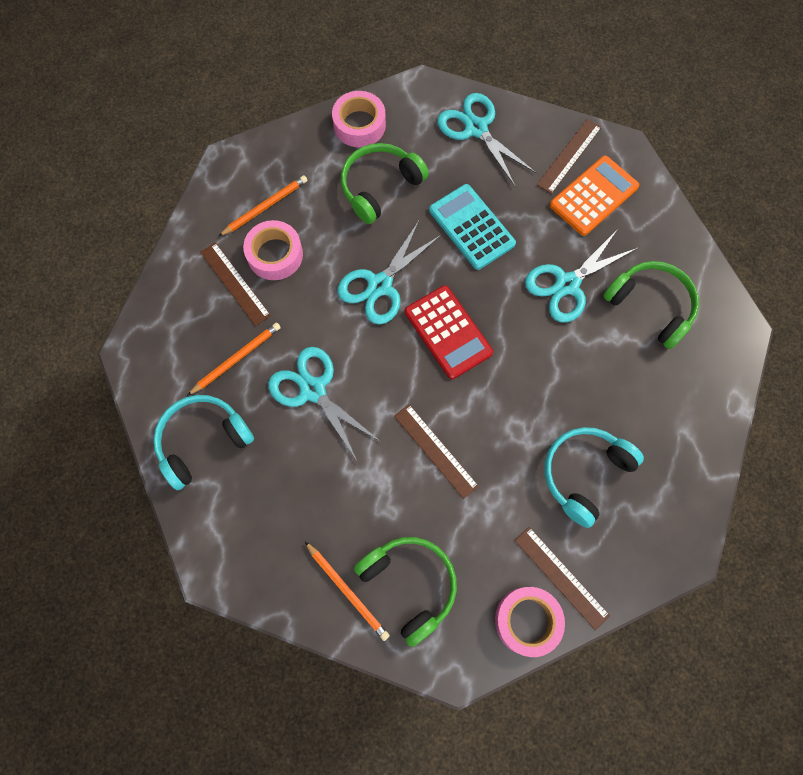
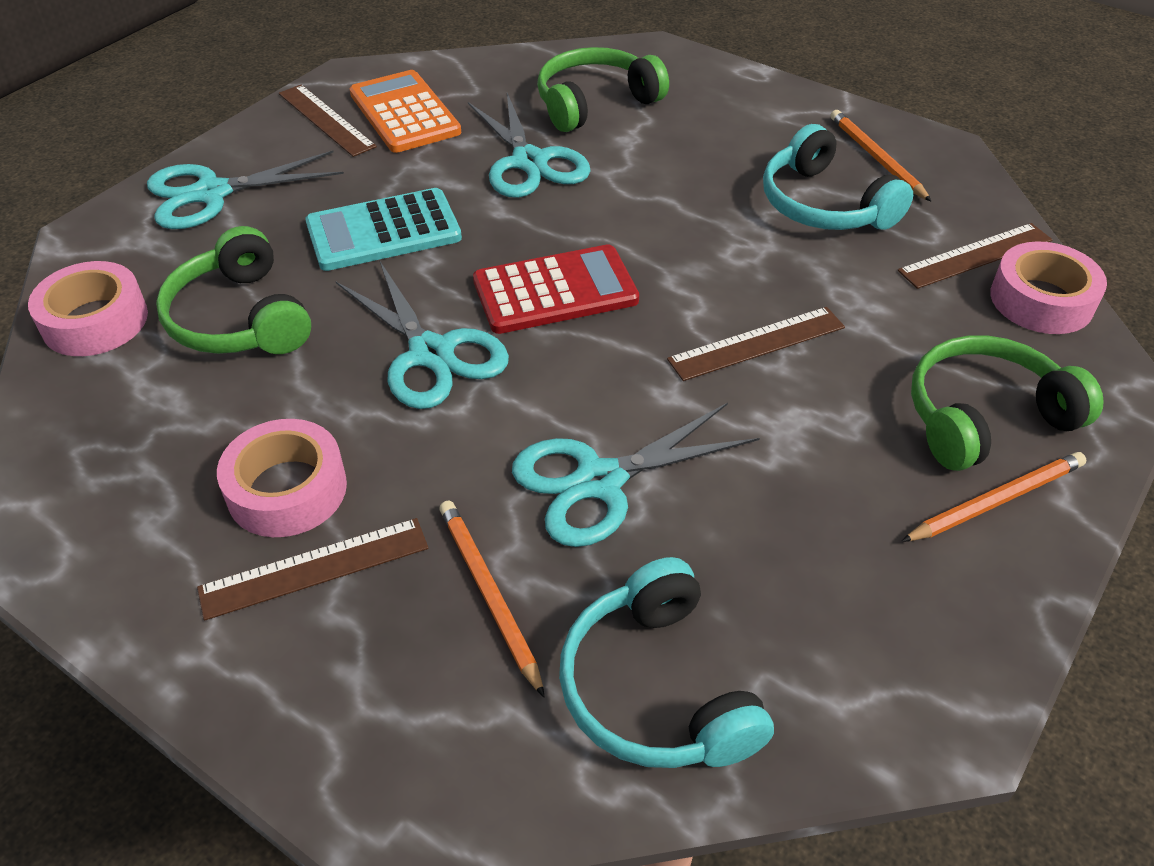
camera: 75 degrees left, 25 degrees down
(265, 207) = (169, 486): orange pencil -> orange pencil (876, 158)

